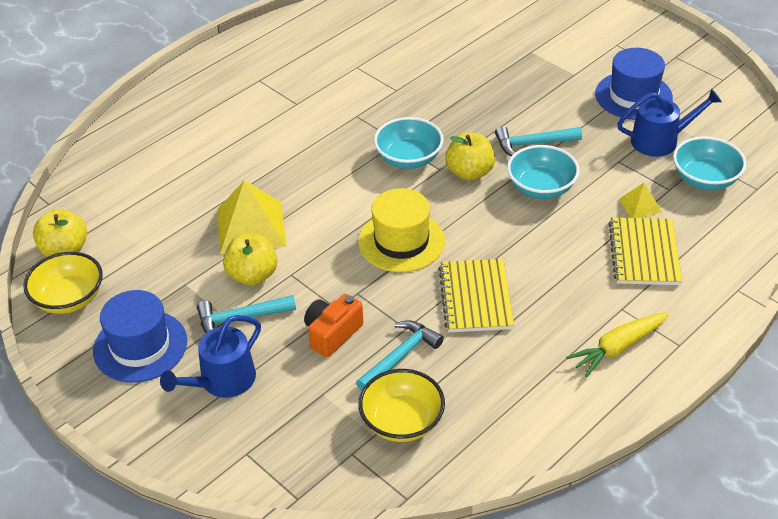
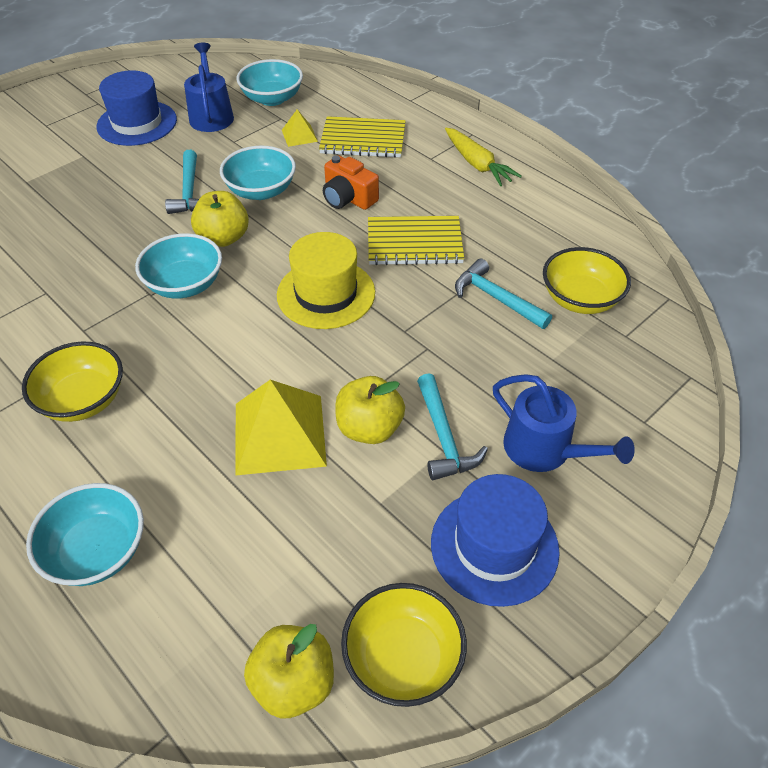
camera: 90 degrees left, 5 degrees up
(167, 157) = (97, 551): none -> turquoise bowl
(288, 128) = (83, 400): none -> yellow bowl
(332, 333) = (466, 351): orange camera -> orange camera (348, 198)

